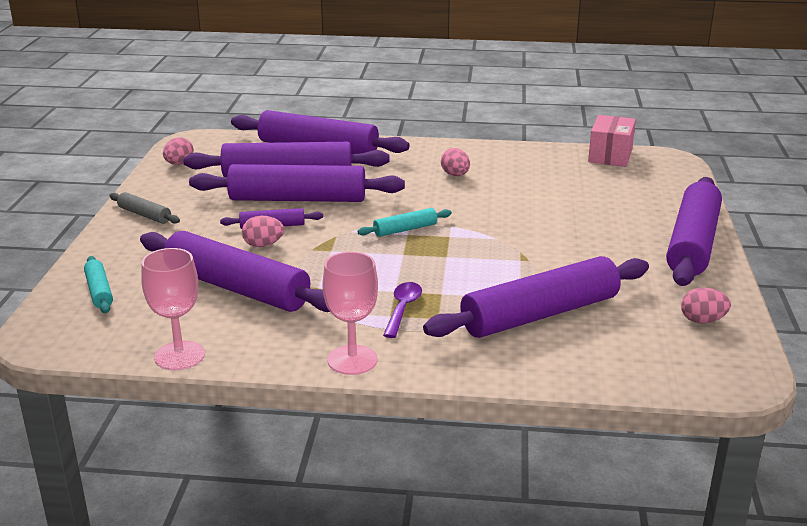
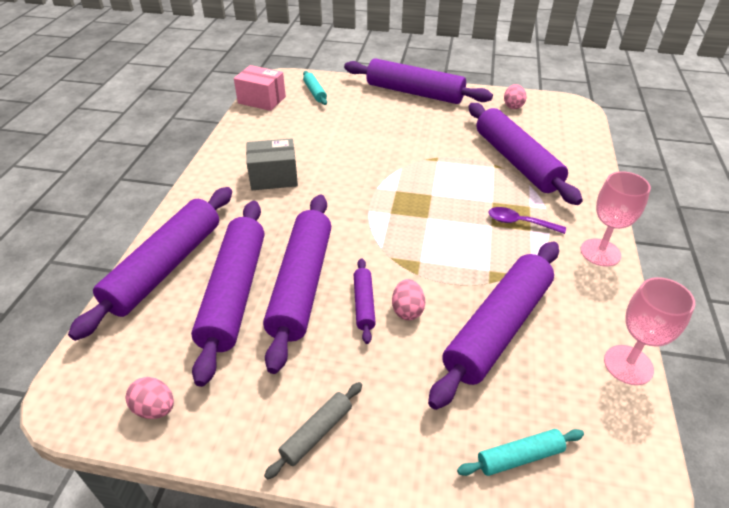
camera: 85 degrees left, 15 degrees up
(405, 229) = (381, 213): turquoise rolling pin -> turquoise rolling pin (315, 92)
(455, 175) = (274, 177): pink egg -> grey box

